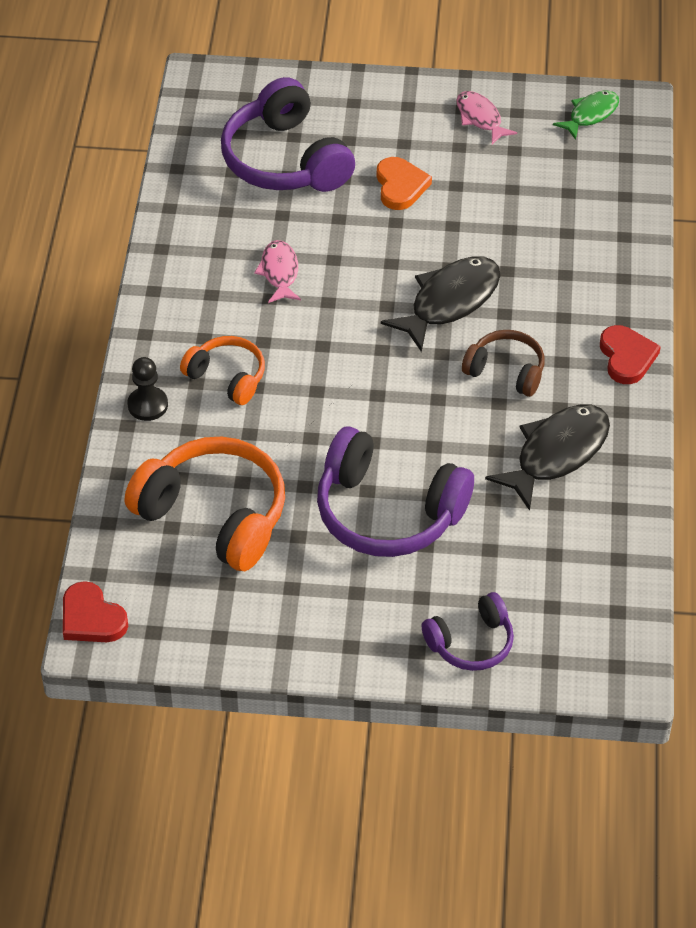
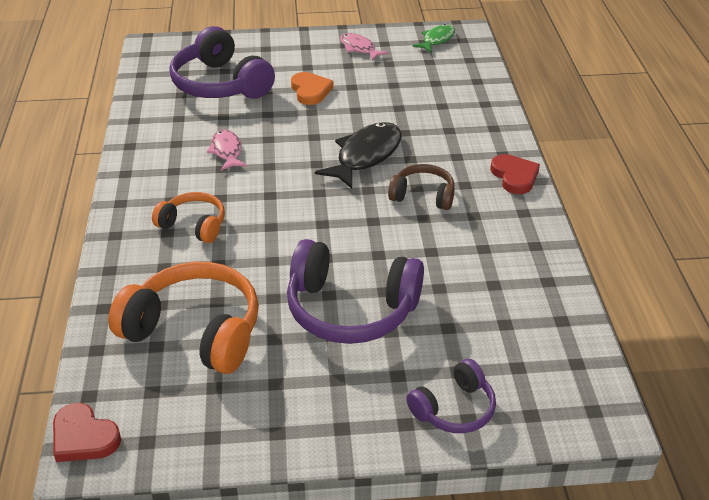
camera: 10 degrees left, 10 degrees down
(148, 405) = (126, 253): black pawn -> none
(557, 454) = (482, 248): black fish -> none

